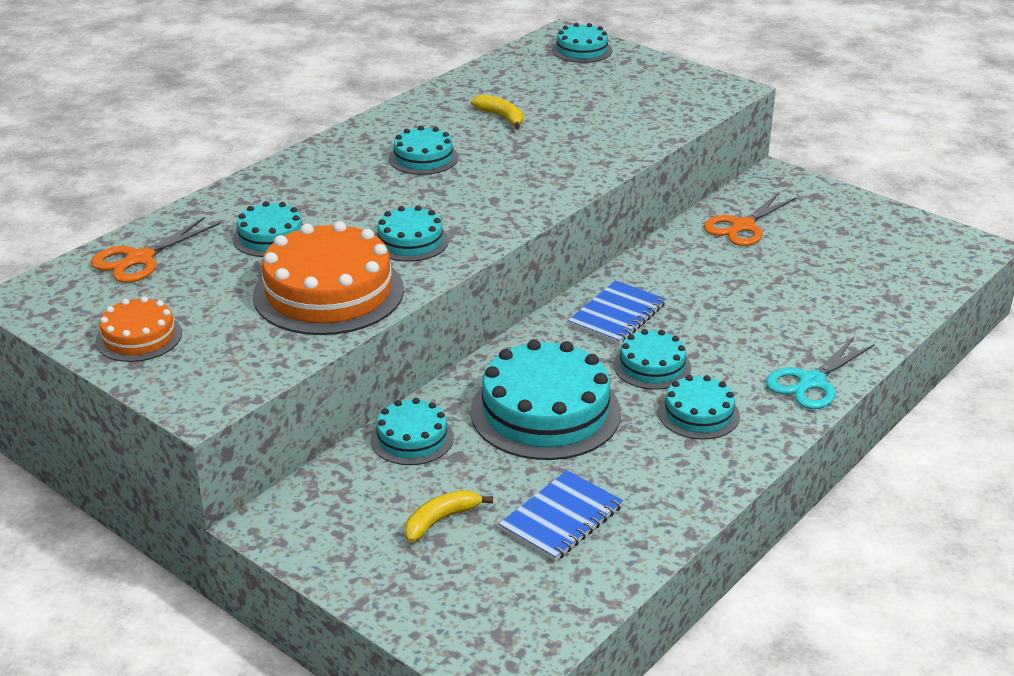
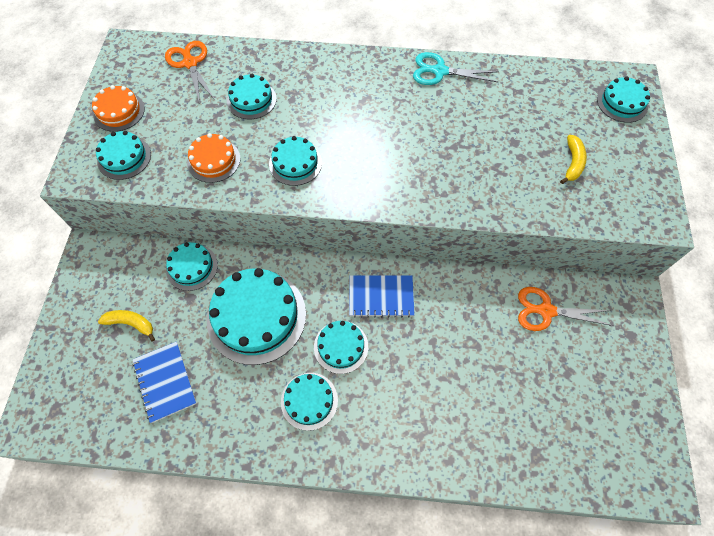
camera: 55 degrees right, 30 degrees up
(140, 259) = (190, 63): orange scissors -> orange scissors turned 60 degrees clockwise
(328, 292) = (213, 160): orange cake -> orange cake, size x0.54
(423, 158) = (396, 110): turquoise cake -> turquoise cake (124, 157)
(501, 117) = (483, 116): yellow banana -> yellow banana (572, 163)
(561, 518) = (165, 382): blue notebook -> blue notebook turned 60 degrees clockwise
(811, 382) = (390, 452): turquoise scissors -> turquoise scissors (439, 71)

